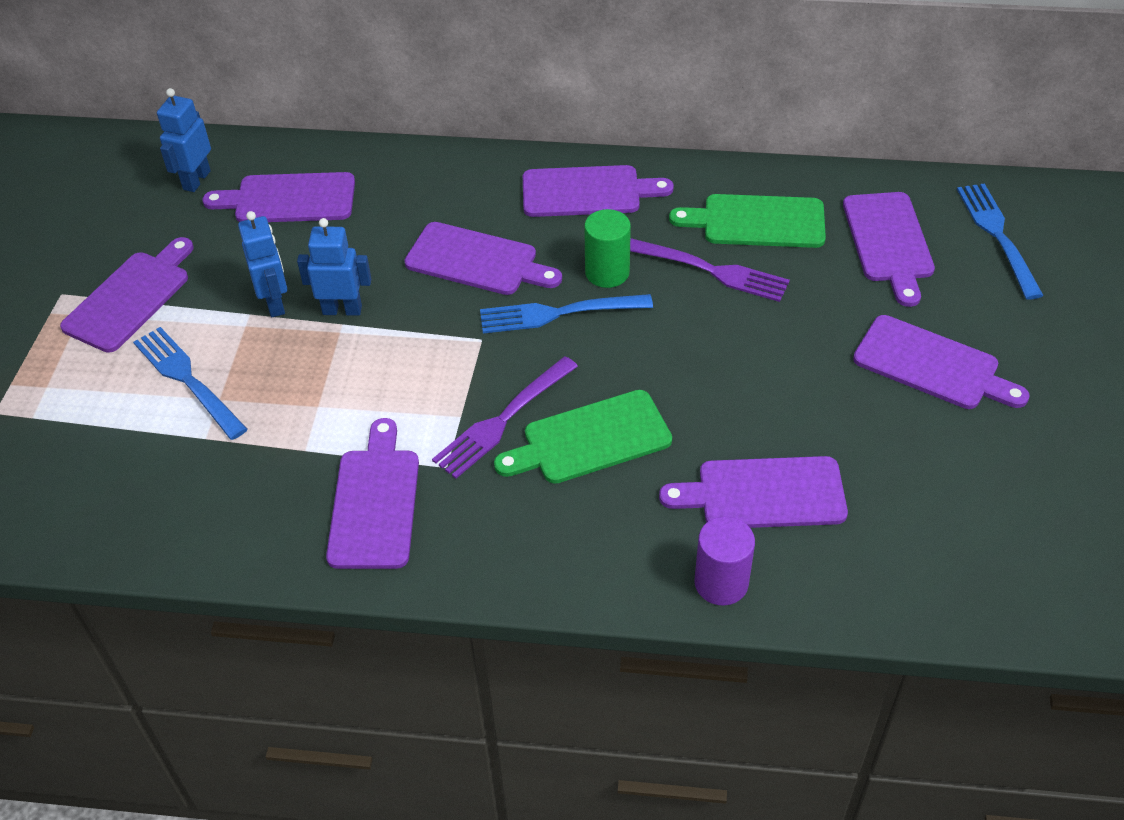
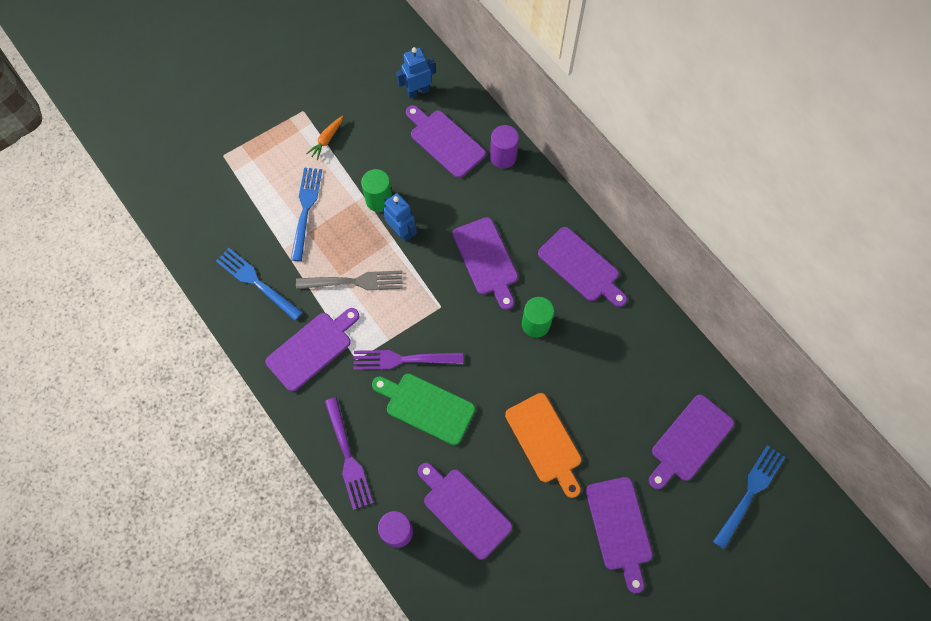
camera: 45 degrees right, 20 degrees up
(131, 298) = (326, 140): purple cutting board -> orange carrot
(275, 303) = (379, 200): blue robot -> green cylinder
(344, 398) = (354, 282): none -> grey fork
(376, 166) = (503, 157): none -> purple cylinder
(558, 313) = (488, 326): blue fork -> blue fork (256, 282)
(712, 271) = (584, 371): purple fork -> purple fork (348, 457)
(757, 221) = (640, 364): green cutting board -> none
(758, 360) = (545, 441): none -> orange cutting board

